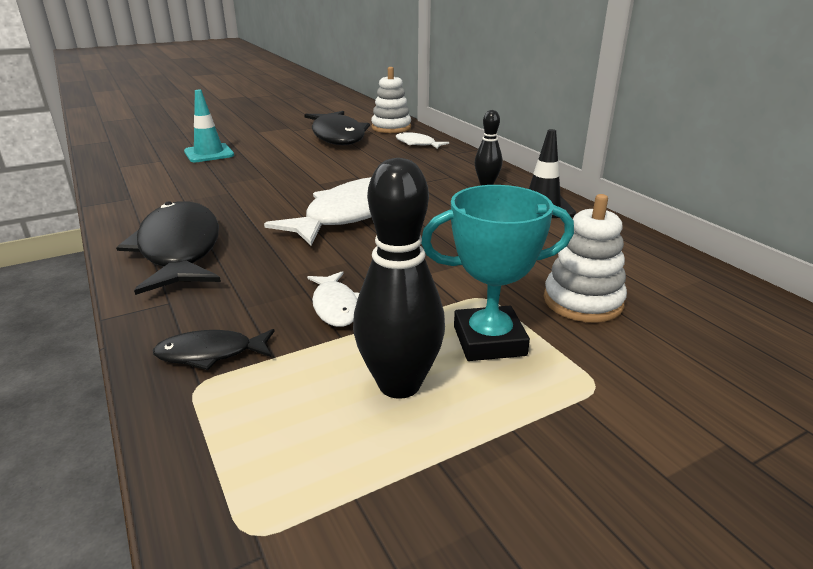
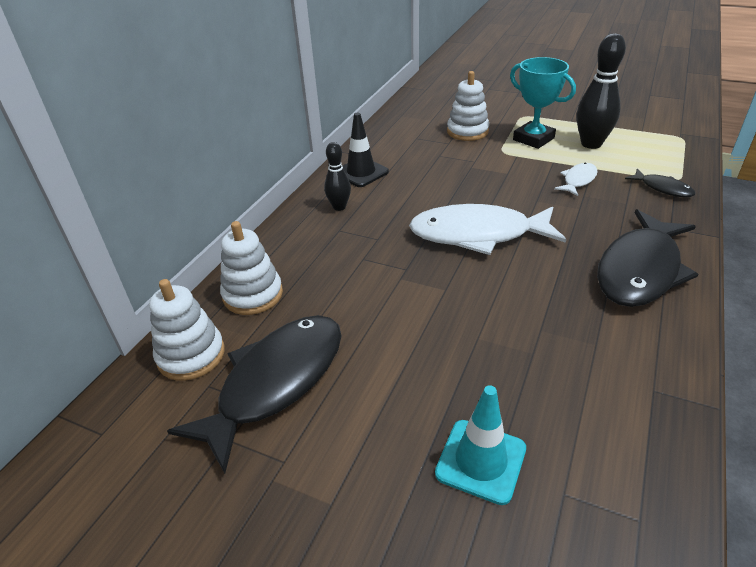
camera: 125 degrees left, 10 degrees up
(417, 144) = (253, 295): white fish -> white stacking toy

